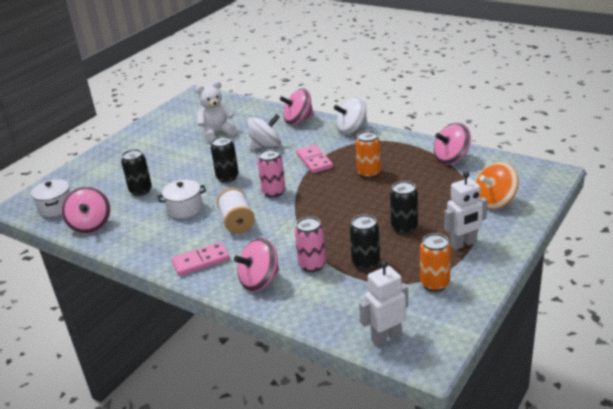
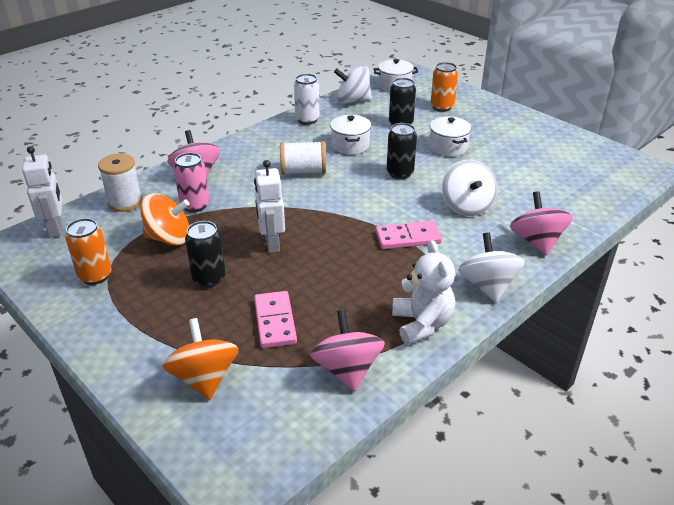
camera: 100 degrees right, 5 degrees up
(90, 225) = (353, 100): pink spinning top -> white spinning top
(135, 243) = (307, 120): none -> white can
(180, 164) = (448, 147): none -> white pot
(201, 261) = (252, 148): pink domino -> pink domino (275, 321)
(217, 133) = (519, 175): white teddy bear -> white teddy bear (422, 324)
(273, 192) = (349, 199): pink can -> none
(324, 309) = (125, 202): none -> white spool
(366, 263) = (169, 238): black can -> orange spinning top
(369, 173) = (351, 277): orange can -> orange can (442, 107)
(463, 244) = (140, 317): white robot -> white robot (272, 244)

